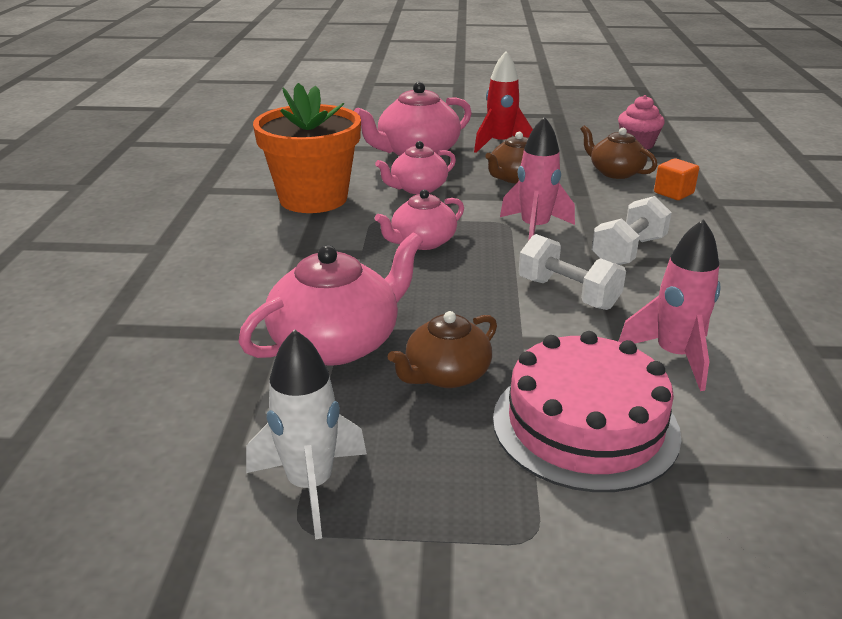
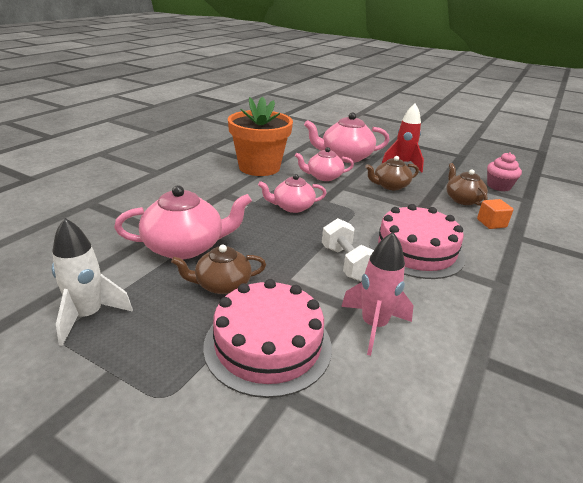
camera: 25 degrees right, 0 degrees up
(534, 229) = (368, 219): pink rocket -> none
(628, 251) = (416, 250): white dumbbell -> pink cake

